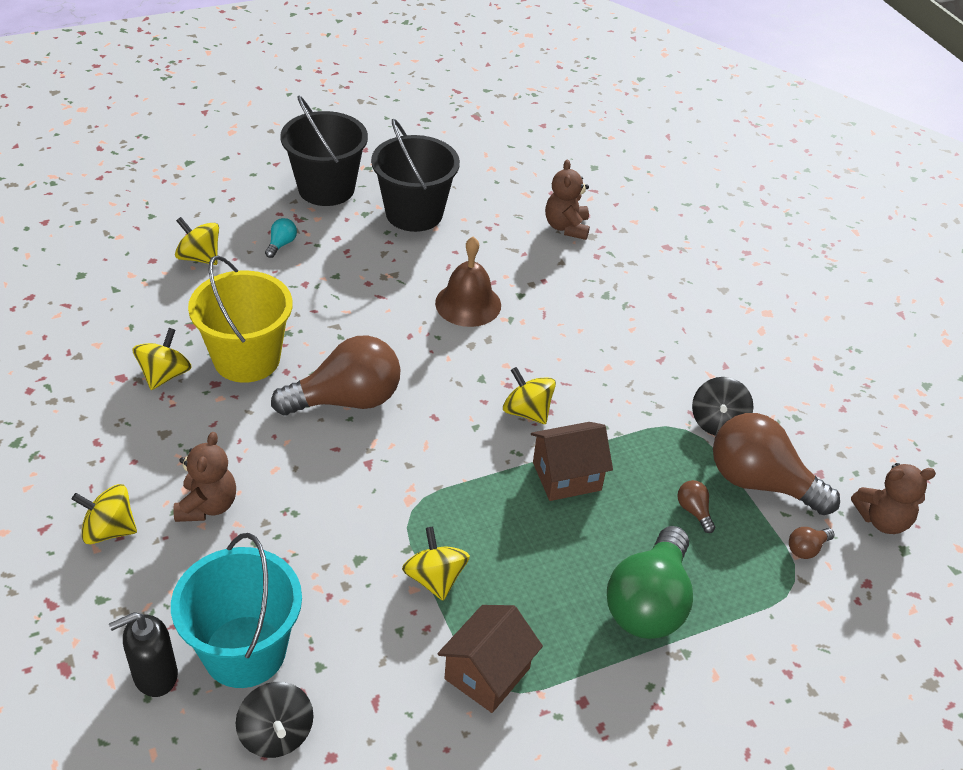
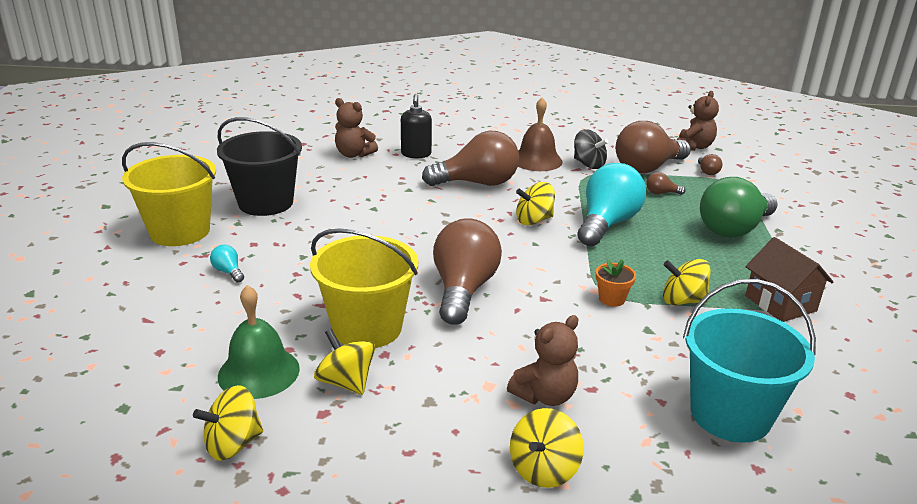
camera: 60 degrees left, 15 degrees down
(153, 322) = (258, 372): none -> green bell
(155, 675) = (745, 477): black soap dispenser -> black soap dispenser (416, 154)
(199, 257) = (192, 321): yellow spinning top -> yellow spinning top (233, 444)
(207, 505) = (545, 395): brown teddy bear -> brown teddy bear turned 105 degrees clockwise
(276, 734) = (824, 417): black spinning top -> none
(326, 189) = (180, 231): black bucket -> yellow bucket
(401, 517) = (612, 299): none -> orange flower pot
(468, 304) = (398, 210): brown bell -> brown bell (537, 160)
(567, 476) = (607, 224): brown house -> turquoise light bulb
(579, 341) = (477, 183): none -> brown light bulb
(649, 603) = (734, 229): green light bulb -> green light bulb turned 90 degrees clockwise

